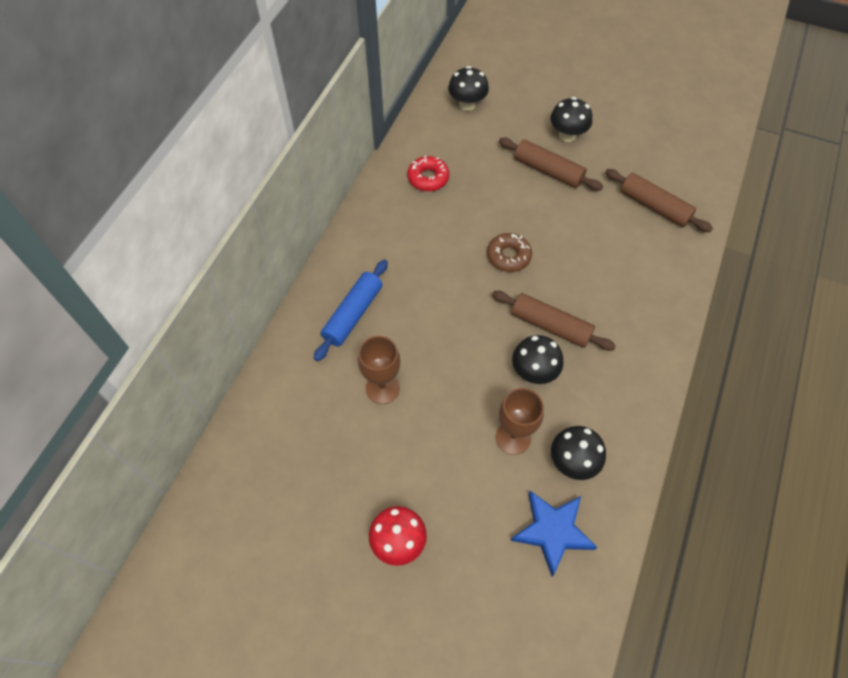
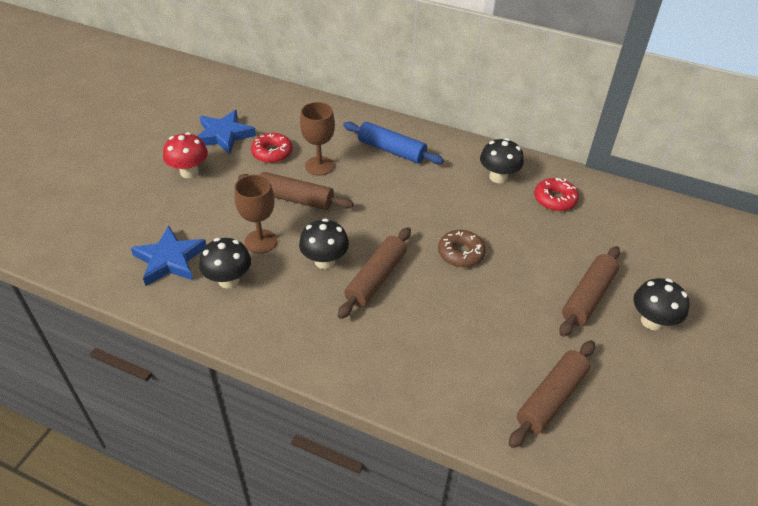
camera: 90 degrees right, 15 degrees down
(321, 511) = (224, 135): none -> blue star
(358, 444) = (272, 153): none -> red donut
(442, 409) = (295, 199): none -> brown rolling pin
(467, 104) = (672, 234): black mushroom -> black mushroom (498, 177)

